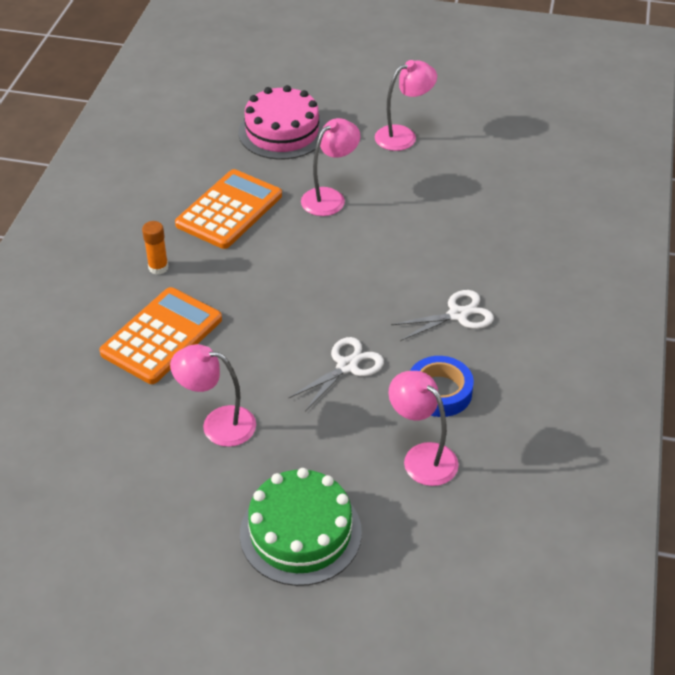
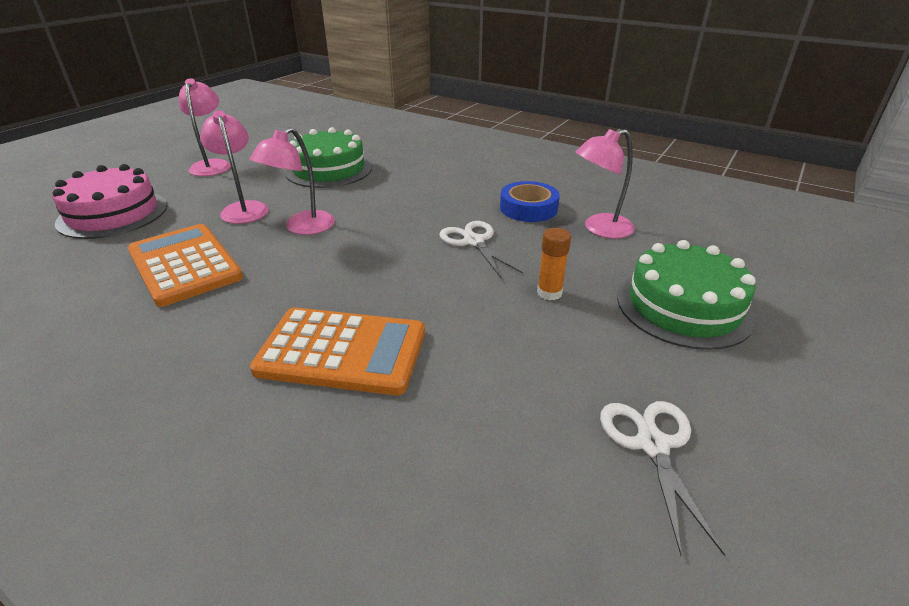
camera: 70 degrees left, 10 degrees down
(158, 267) = (217, 333): orange glue stick -> orange glue stick (549, 293)
(162, 336) = (342, 351): orange calculator -> orange calculator turned 135 degrees clockwise
(218, 424) = (514, 333): pink lamp -> pink lamp (302, 228)
(442, 216) = (329, 170): none -> green cake
(457, 315) = (447, 185): white scissors -> white scissors (652, 444)

